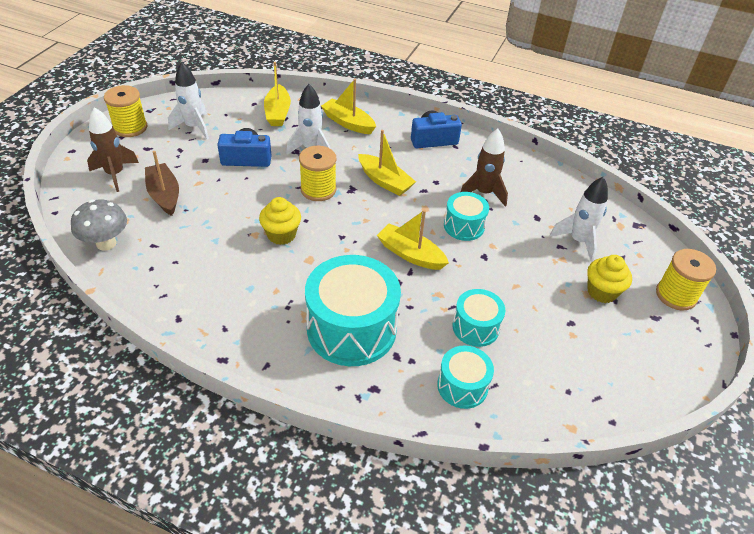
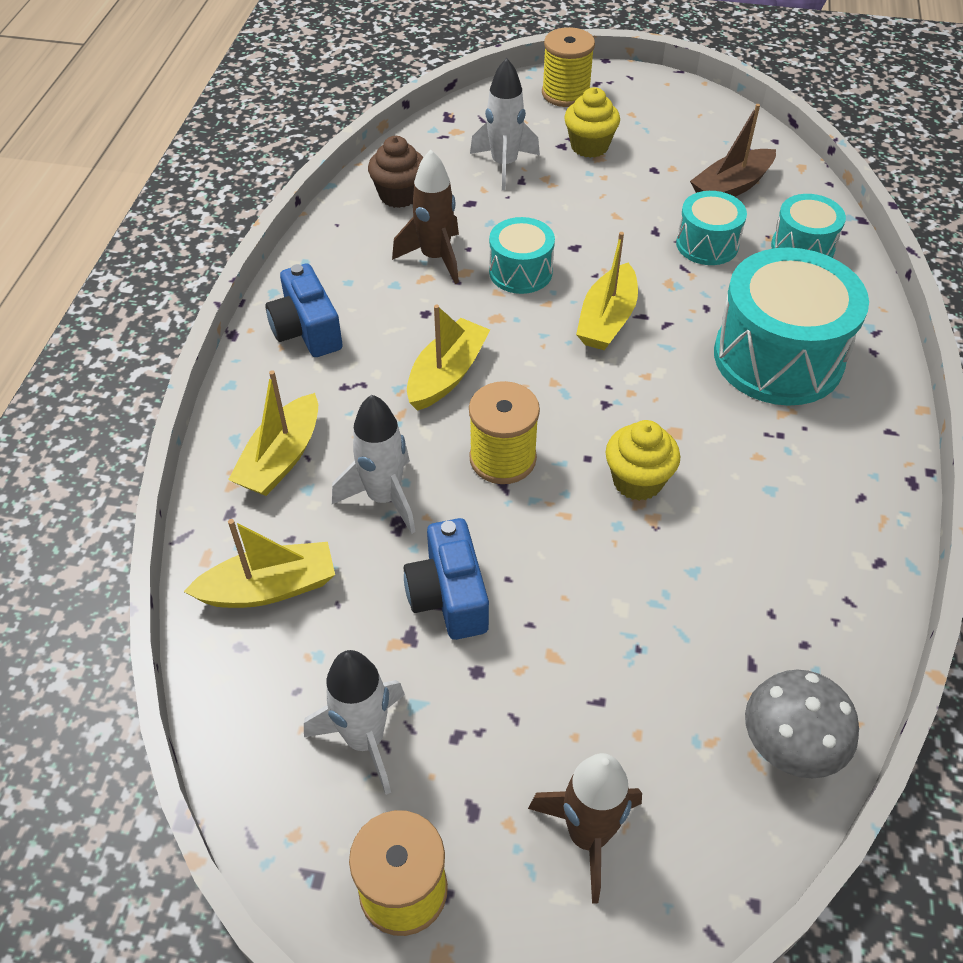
camera: 100 degrees left, 5 degrees up
(164, 195) = (614, 703): brown boat -> brown boat (731, 187)
(547, 188) = (399, 195): none -> brown cupcake

